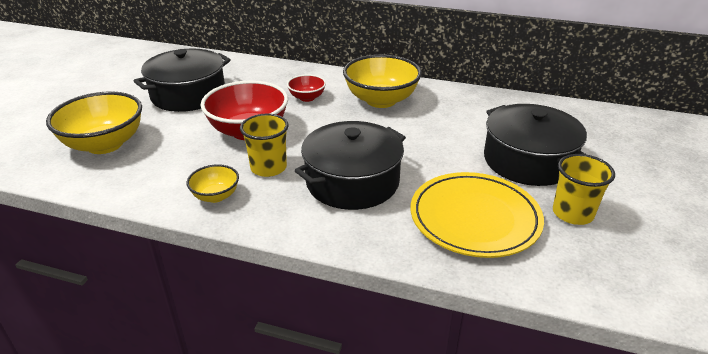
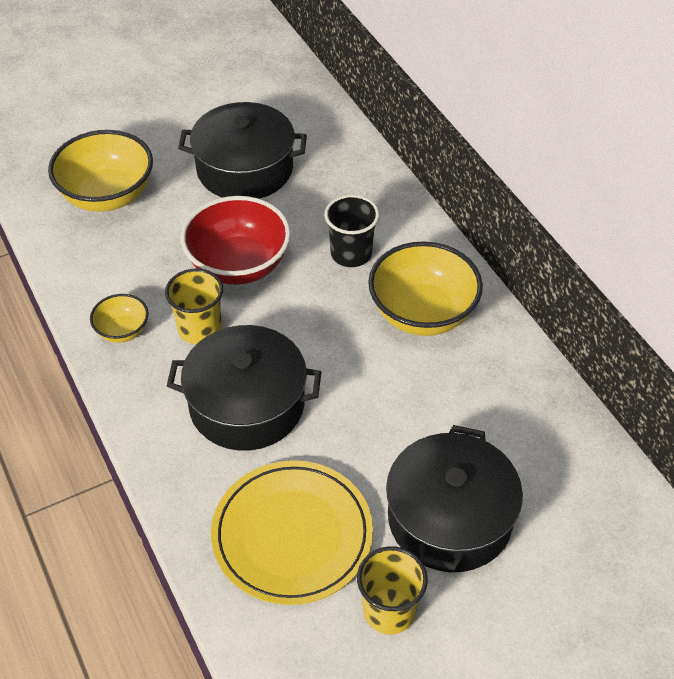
camera: 45 degrees right, 15 degrees up
(307, 98) = (351, 254): red bowl -> black cup

